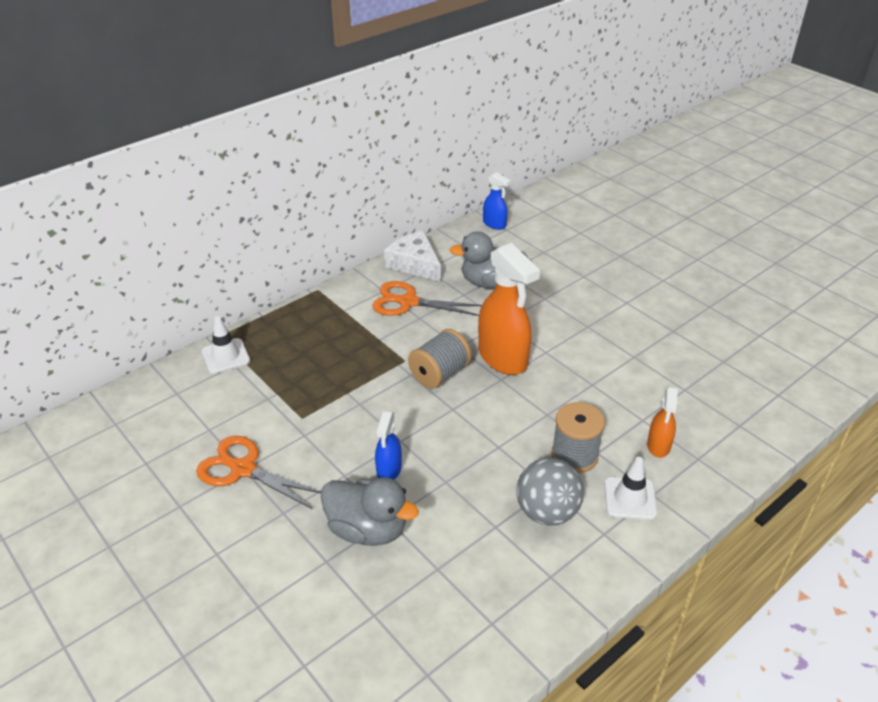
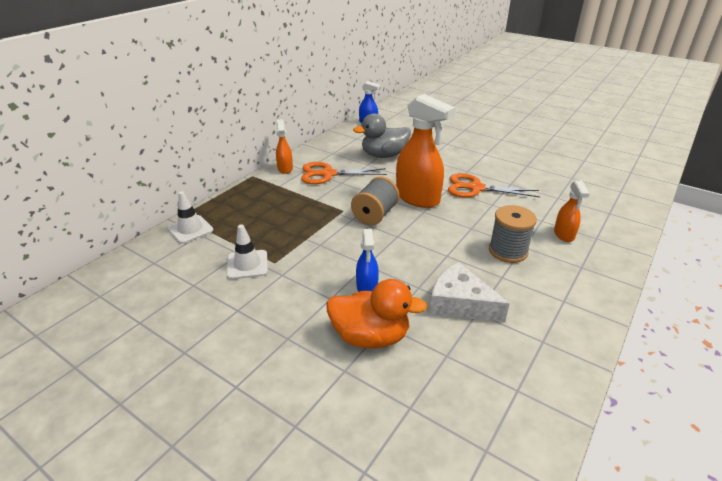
camera: 15 degrees left, 5 degrees down
(242, 469) = (235, 310): orange scissors -> orange scissors (475, 188)
(360, 284) = (285, 168): none -> orange spray bottle
(368, 530) = (370, 336): grey duck -> orange duck
(414, 264) = (322, 151): white cheese -> white cheese (460, 303)
(547, 512) = (511, 294): grey ball -> none
(630, 498) = (567, 272): white traffic cone -> white traffic cone (247, 265)

